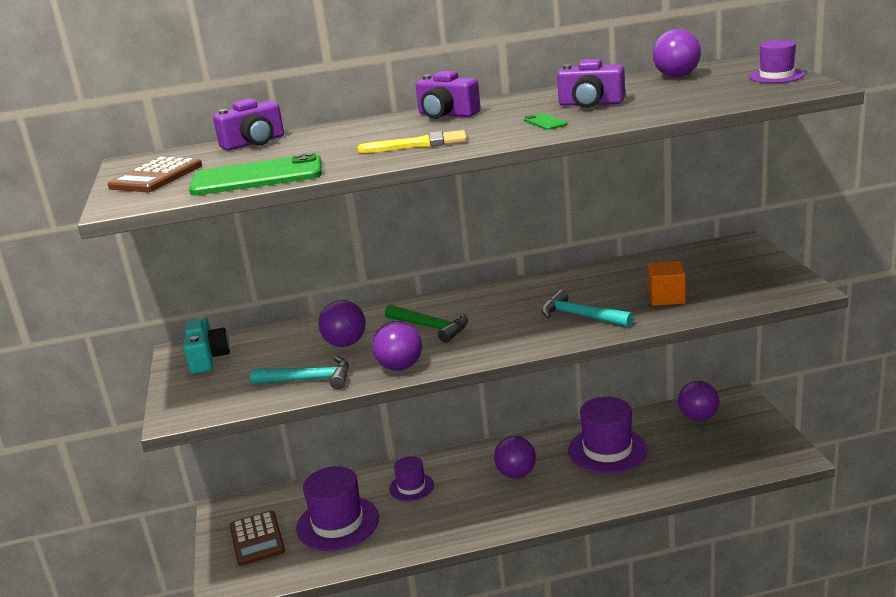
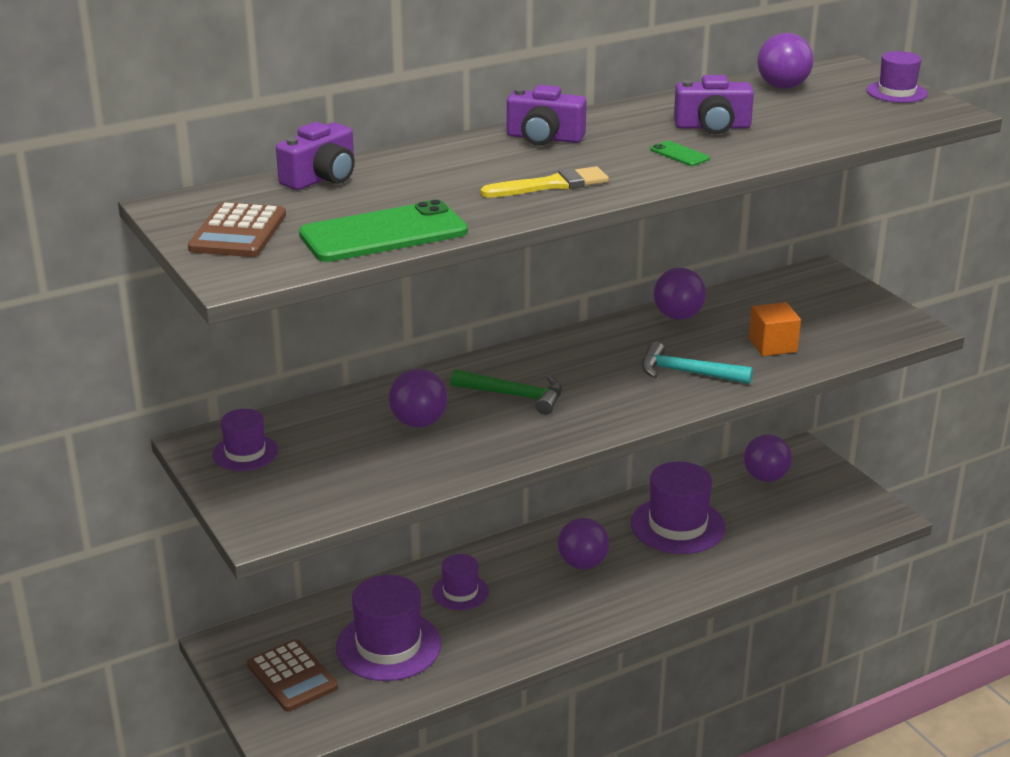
camera: 20 degrees left, 5 degrees up
(207, 358) = (245, 453): turquoise camera -> purple hat
(309, 380) = (404, 472): turquoise hammer -> none
(400, 367) = (509, 449): purple ball -> purple ball (678, 316)

